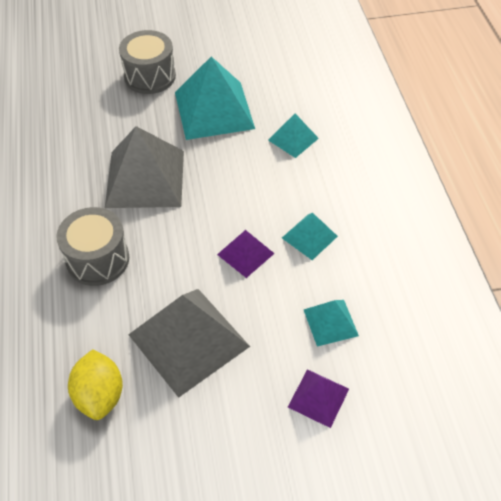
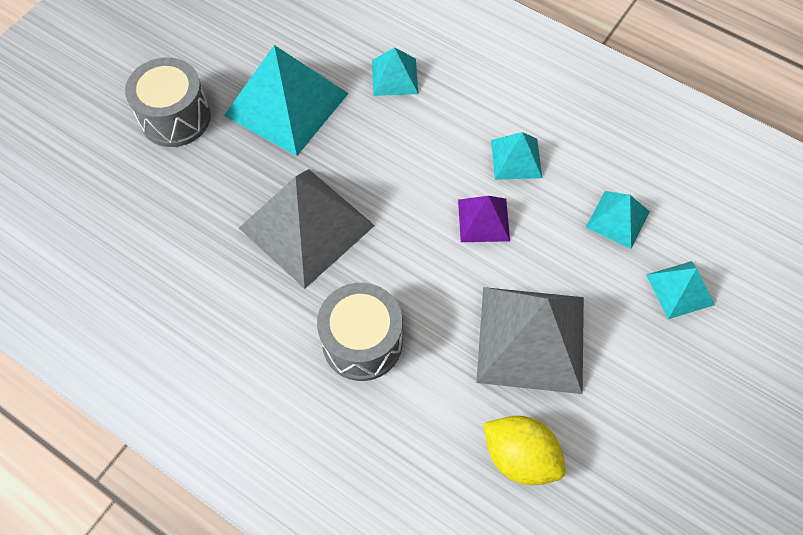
camera: 45 degrees left, 10 degrees up
(318, 398) = (680, 289): purple pyramid -> turquoise pyramid

